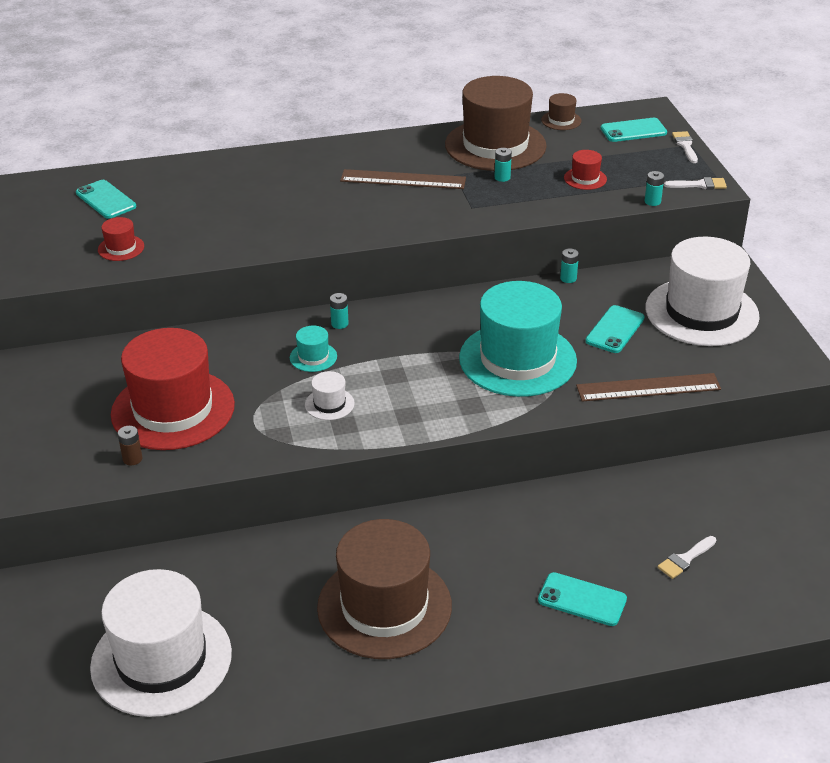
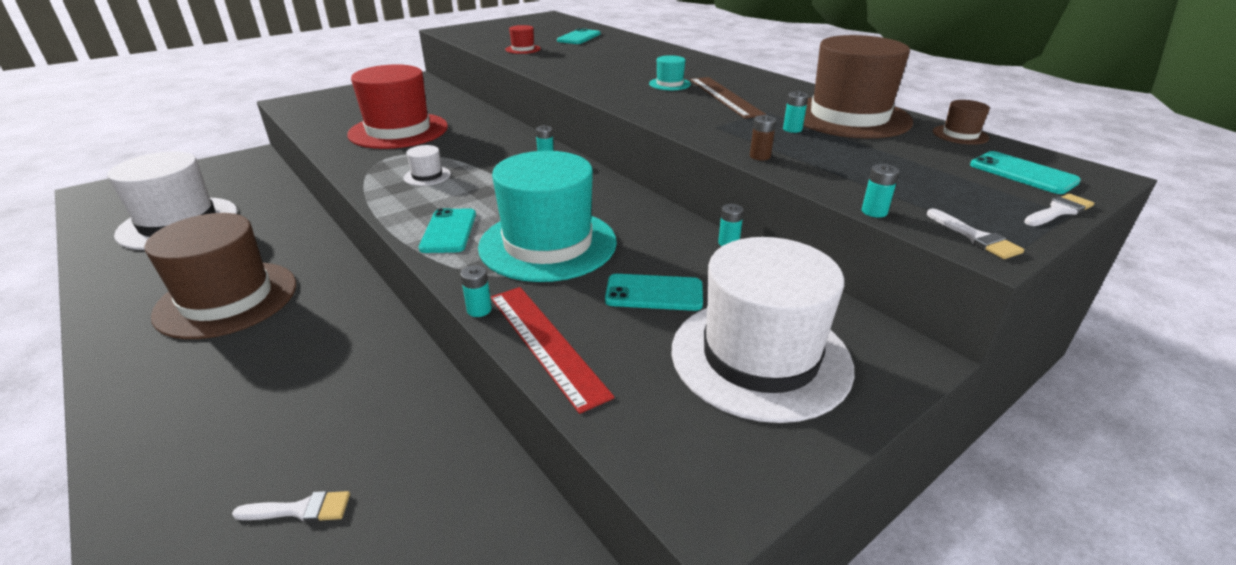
camera: 65 degrees right, 5 degrees down
(132, 459) = (336, 132): brown battery -> brown battery (760, 156)
(313, 357) = (491, 157): turquoise hat -> turquoise hat (669, 84)
(582, 600) = (223, 426): turquoise phone -> turquoise phone (448, 231)
(585, 178) = (859, 165): red hat -> none
(594, 409) = (479, 310): none -> turquoise battery
(648, 387) = (546, 343): brown ruler -> red ruler
(685, 559) = (301, 509): white brush -> white brush turned 150 degrees clockwise

